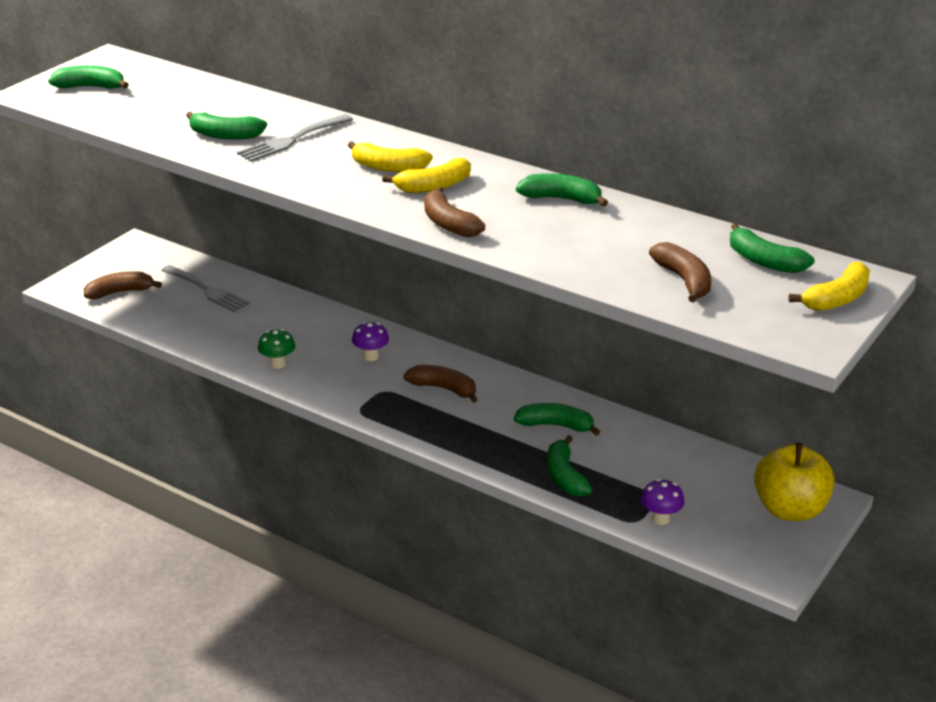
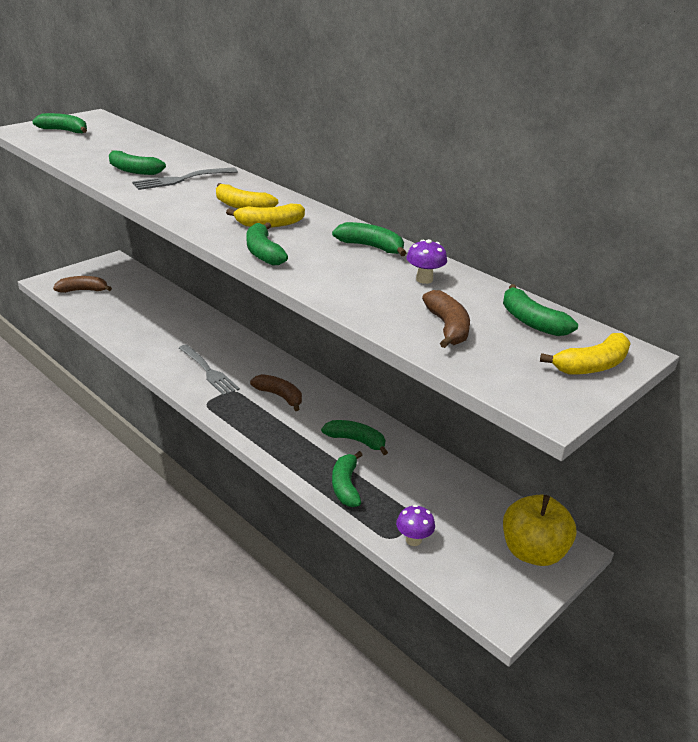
camera: 10 degrees right, 0 degrees up
(207, 290) = (144, 298): grey fork -> grey fork (209, 372)
(278, 364) = (164, 358): green mushroom -> none
(371, 356) = (236, 363): purple mushroom -> purple mushroom (424, 279)
(448, 223) = (263, 253): brown banana -> green banana

